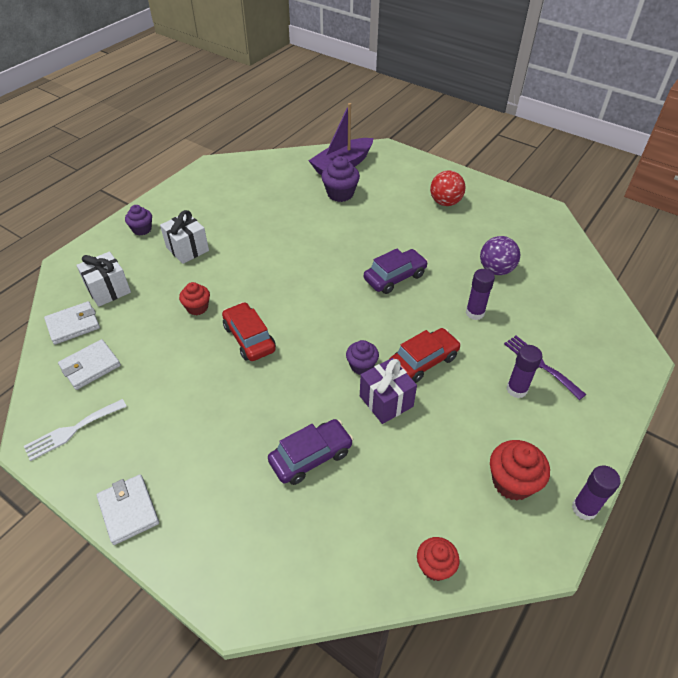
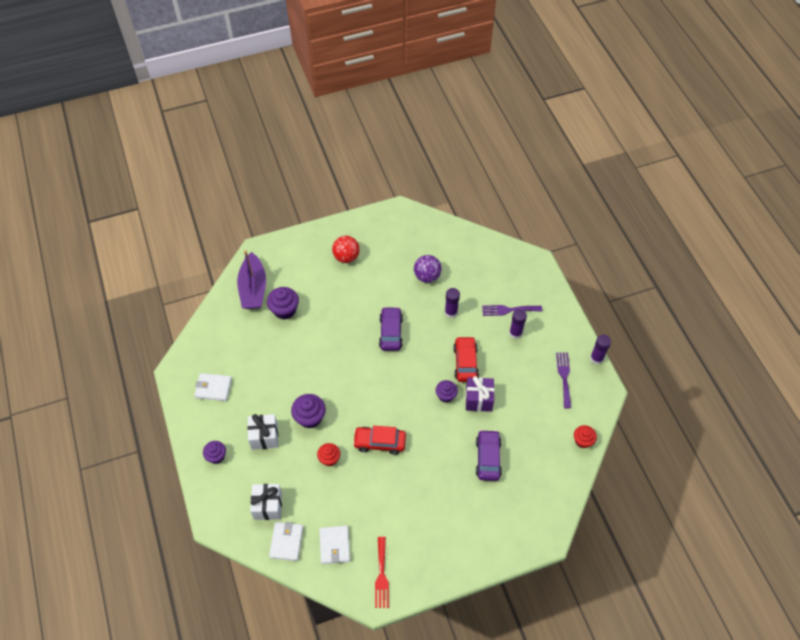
camera: 55 degrees left, 10 degrees up
(72, 430) = (381, 576): white fork -> red fork
(128, 510) = (460, 566): white wallet -> white wallet (213, 388)
(235, 269) = (310, 417): none -> purple cupcake
(512, 482) = (564, 377): red cupcake -> purple fork

